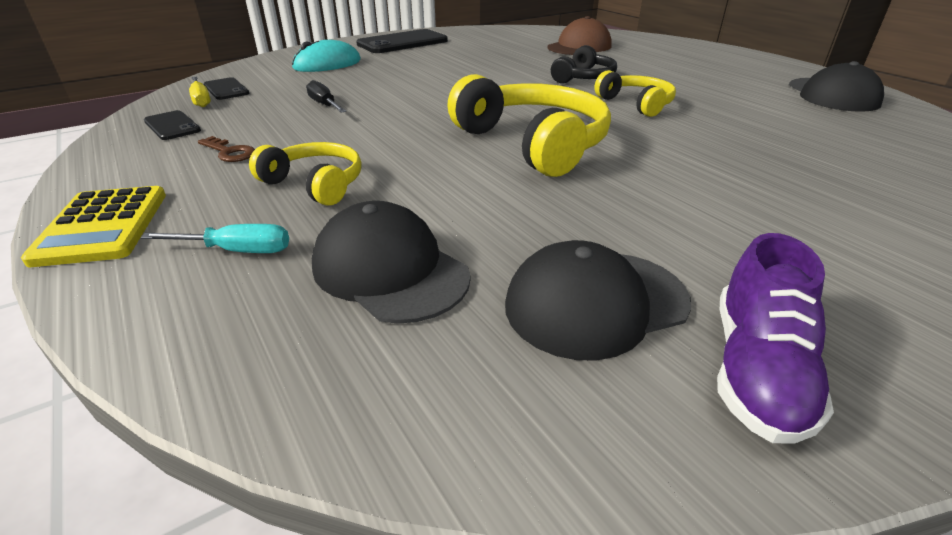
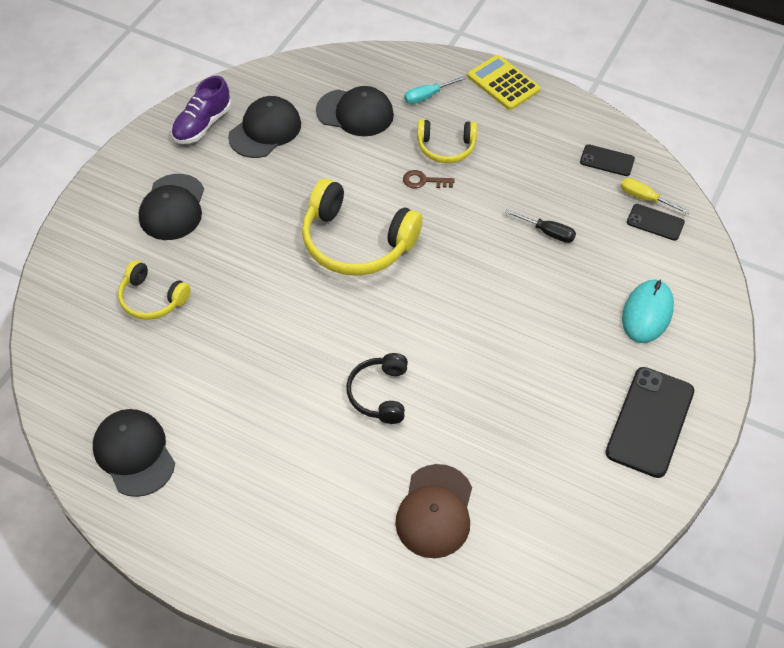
camera: 150 degrees right, 20 degrees up
(229, 152) = (529, 152): brown key -> brown key (423, 181)
(636, 104) = (309, 346): yellow headphones -> yellow headphones (152, 299)
(756, 370) = (202, 125): purple shoe -> purple shoe turned 135 degrees counterclockwise
(821, 241) = (172, 207): none -> black cap

